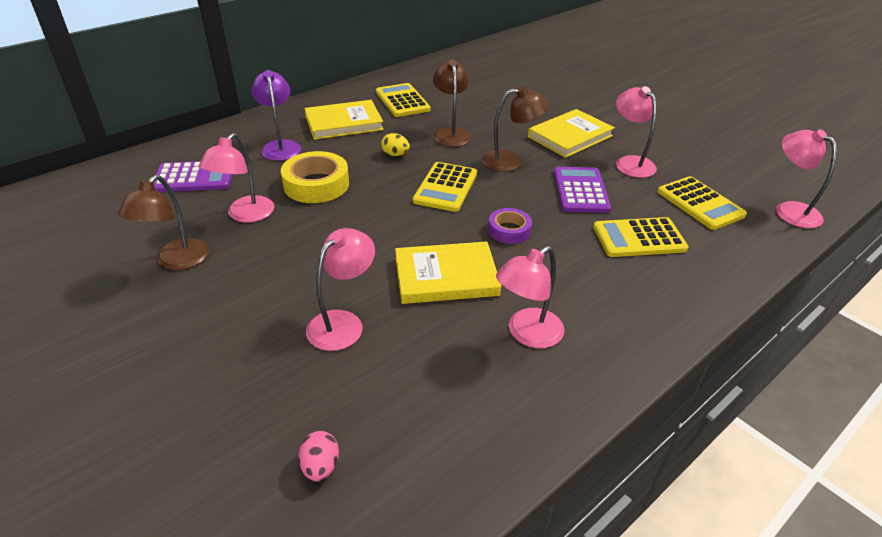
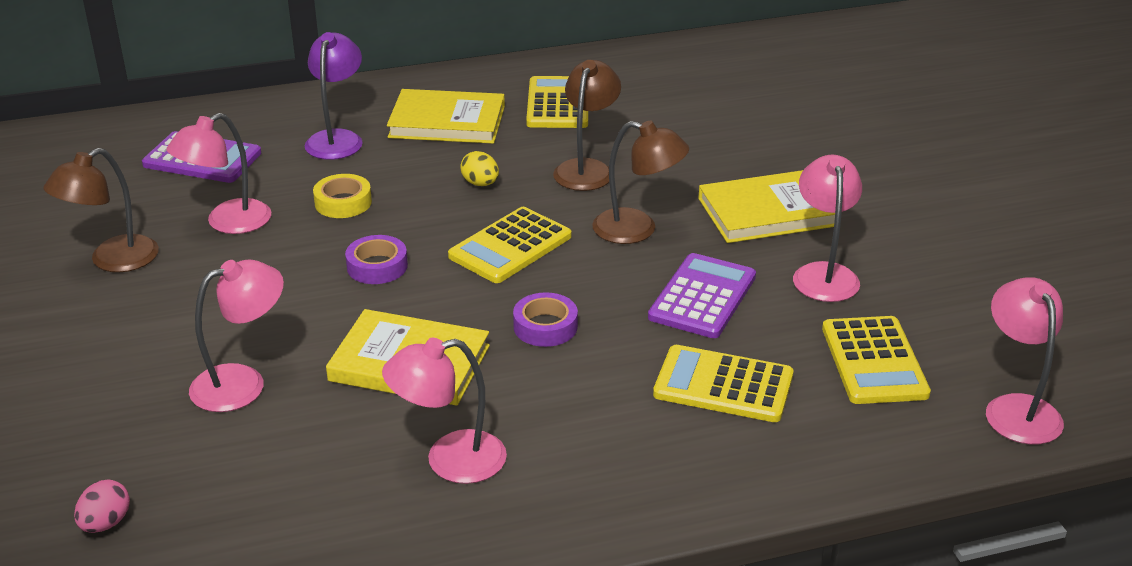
camera: 25 degrees right, 5 degrees down
(316, 184) = (343, 202): yellow tape -> yellow tape, size x0.60
(372, 219) = (377, 266): none -> purple tape

